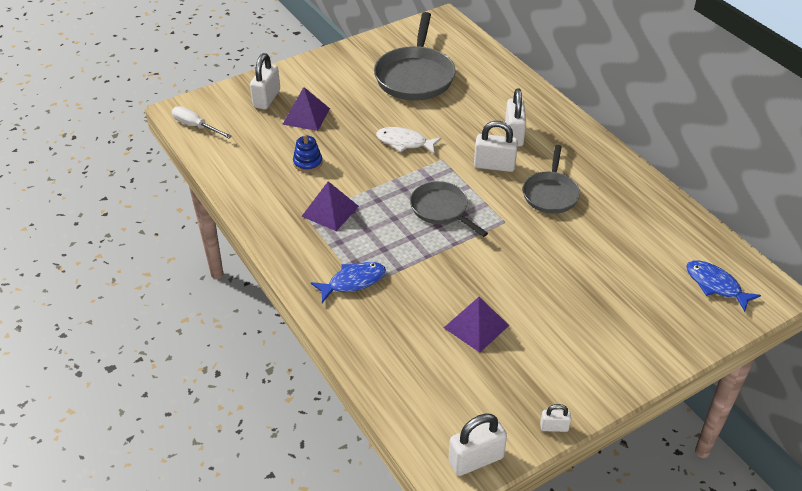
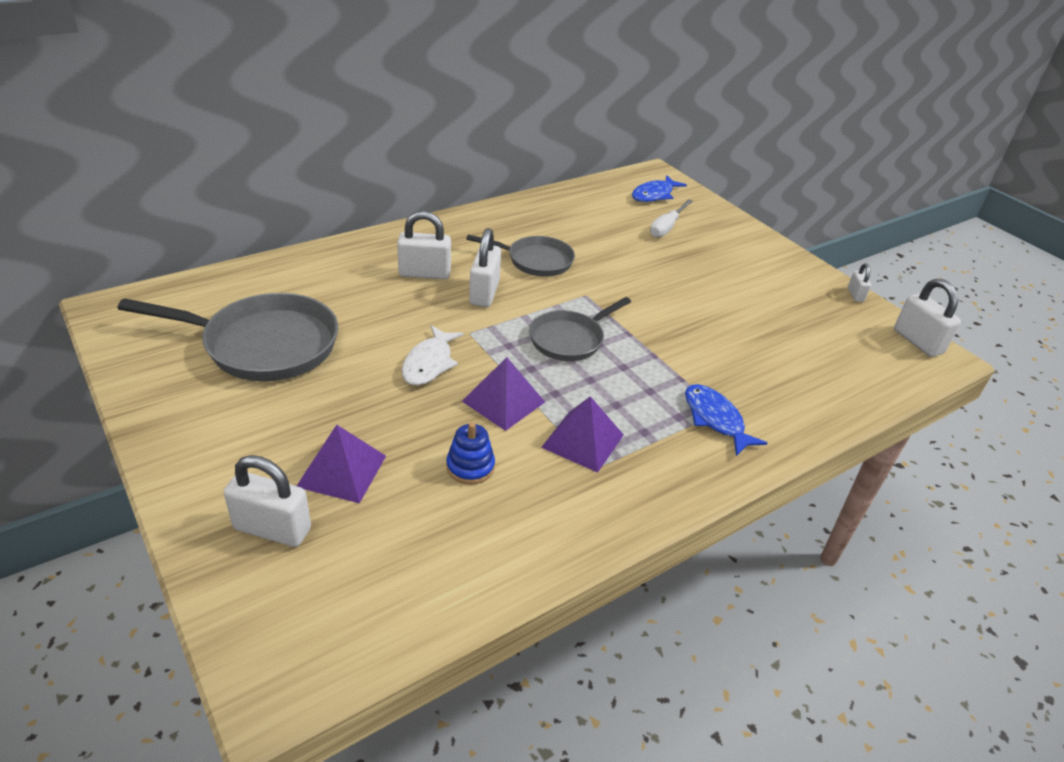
camera: 95 degrees left, 5 degrees down
(196, 126) = (340, 645): white screwdriver -> white screwdriver (667, 227)
(476, 326) = (752, 328): purple pyramid -> purple pyramid (503, 401)

